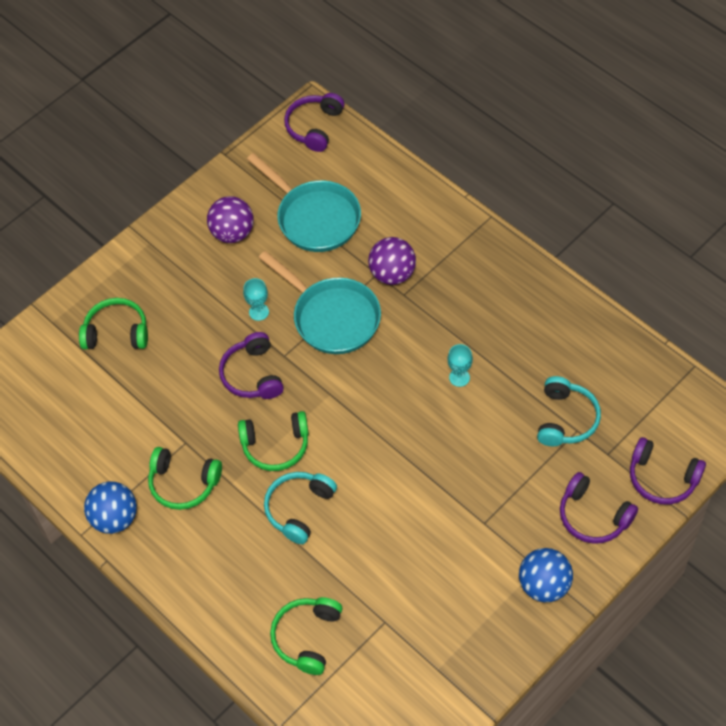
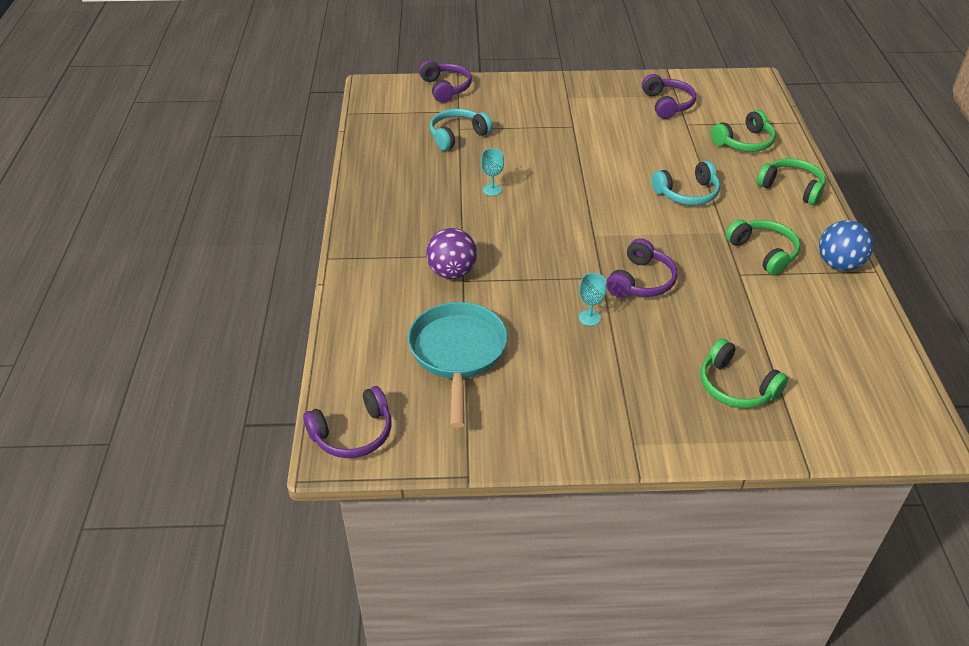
camera: 140 degrees left, 15 degrees down
(232, 233) = (544, 394): purple ball -> none
(275, 446) = (668, 232): green headphones -> green headphones (791, 188)
(332, 317) = (534, 276): turquoise pan -> none
(544, 585) = (573, 90): blue ball -> none
(593, 516) = (506, 96): purple headphones -> purple headphones (667, 104)

